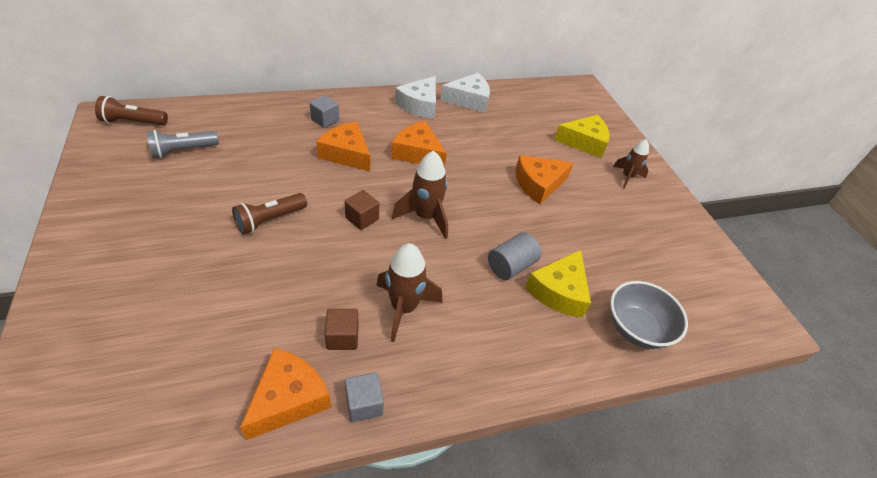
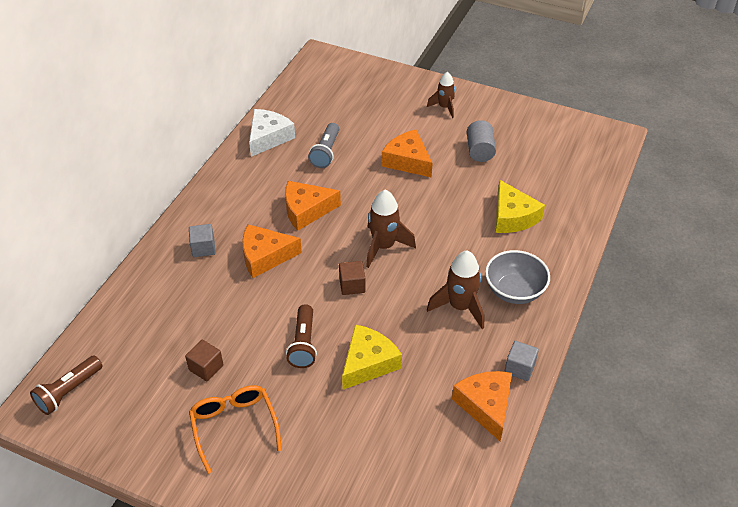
camera: 45 degrees left, 0 degrees up
(148, 221) = (234, 426): none -> orange glasses
(183, 151) = (154, 368): grey flashlight -> grey flashlight (326, 152)
(342, 337) = (458, 353): brown cube -> brown cube (206, 367)
(419, 105) = (244, 173): white cheese -> none
(511, 266) = (471, 227): grey cylinder -> grey cylinder (479, 151)
(538, 184) = (407, 161): orange cheese -> orange cheese turned 120 degrees clockwise
(584, 142) = (387, 104): yellow cheese -> yellow cheese (368, 363)
(636, 328) = (570, 199): grey bowl -> grey bowl (514, 291)

